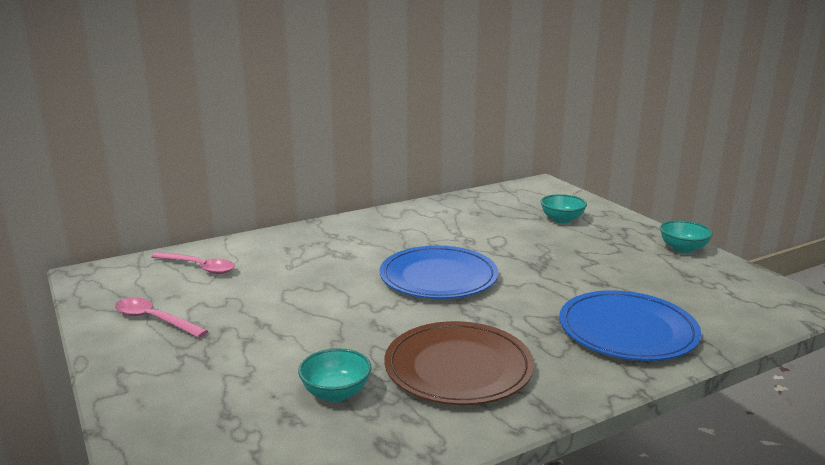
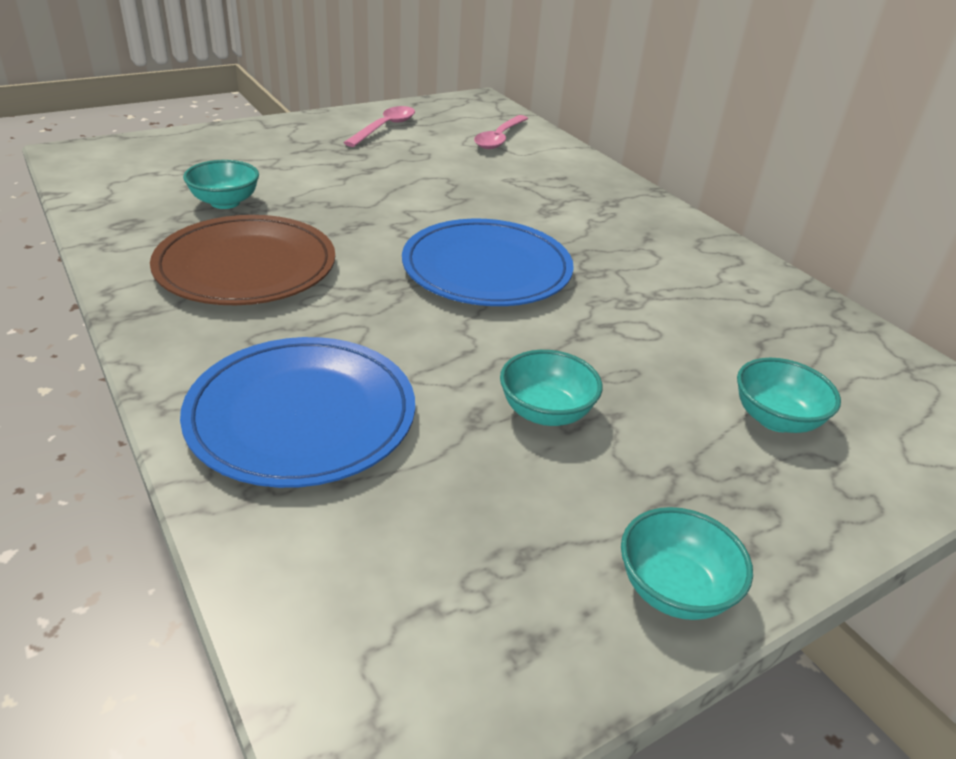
camera: 85 degrees right, 15 degrees up
(585, 266) = (546, 412): none -> turquoise bowl

